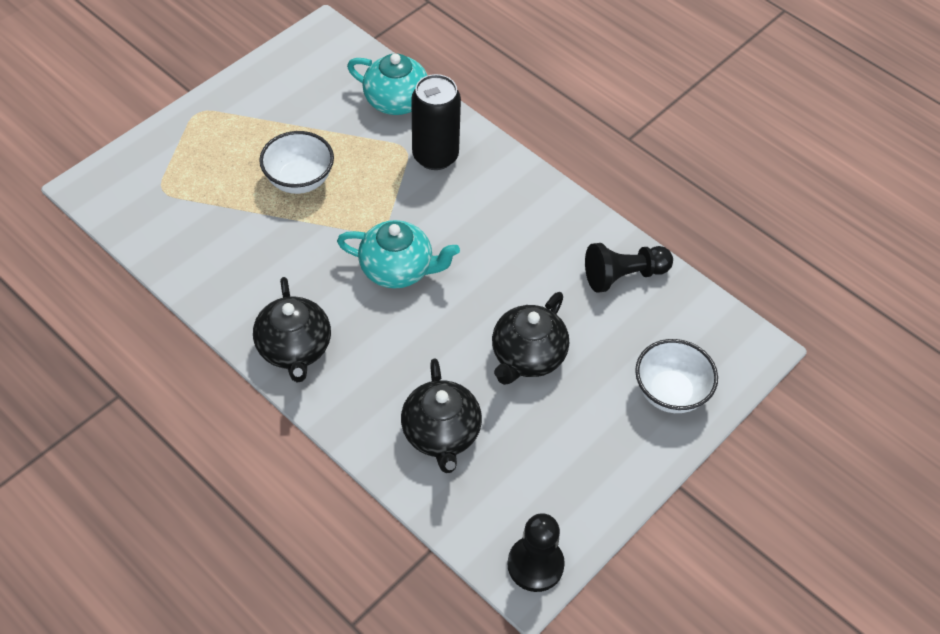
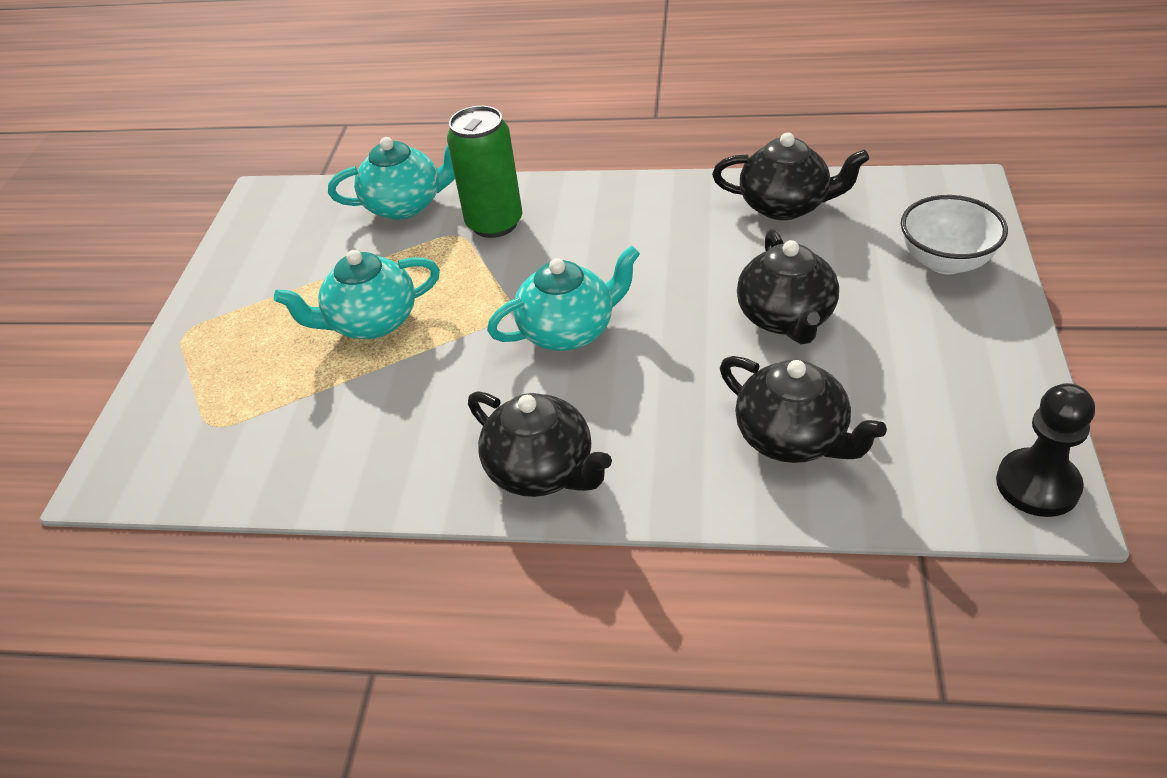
camera: 30 degrees left, 10 degrees down
(299, 180) = (371, 322): white bowl -> turquoise teapot
(435, 156) = (494, 223): black can -> green can
(623, 275) = (785, 205): black pawn -> black teapot

